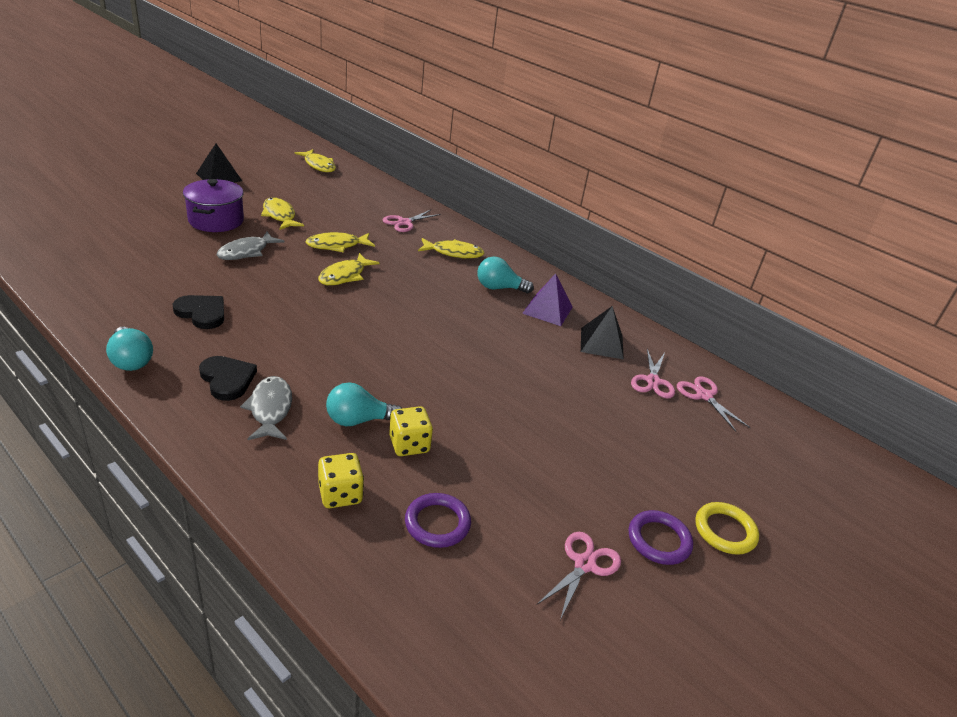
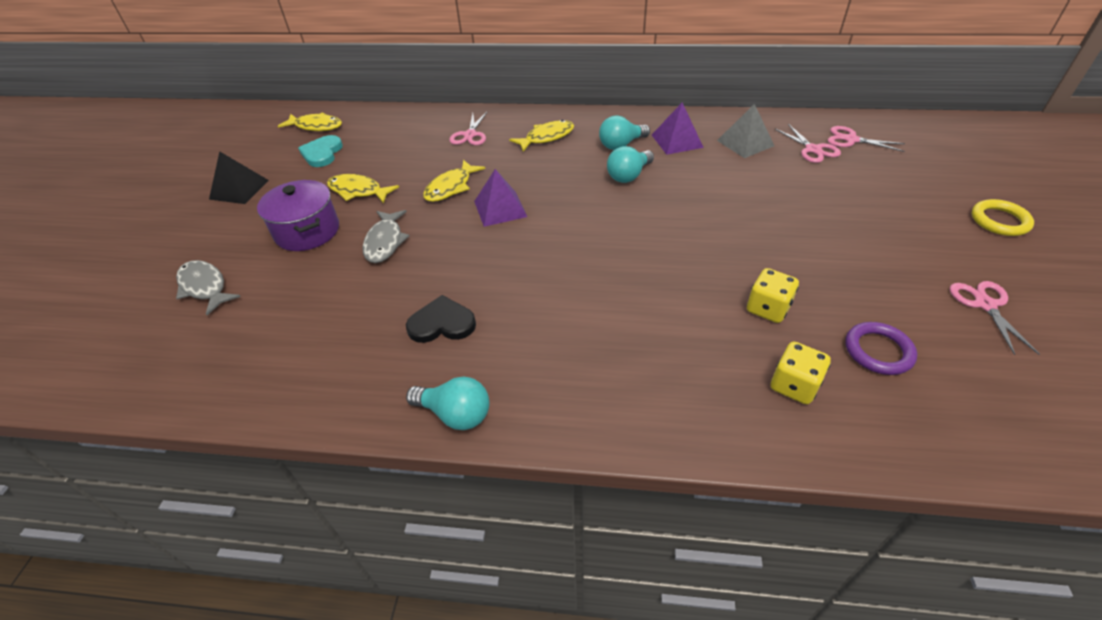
camera: 30 degrees left, 10 degrees up
(227, 379) = (563, 364): black heart -> none
(270, 409) = (636, 361): grey fish -> grey fish (204, 287)
(296, 183) = (322, 153): none -> turquoise heart
(344, 276) = (500, 209): yellow fish -> purple pyramid
(358, 420) = (707, 318): turquoise light bulb -> turquoise light bulb (628, 176)
(601, 343) = (745, 143): black pyramid -> grey pyramid
(659, 540) = (986, 255): purple ring -> none

